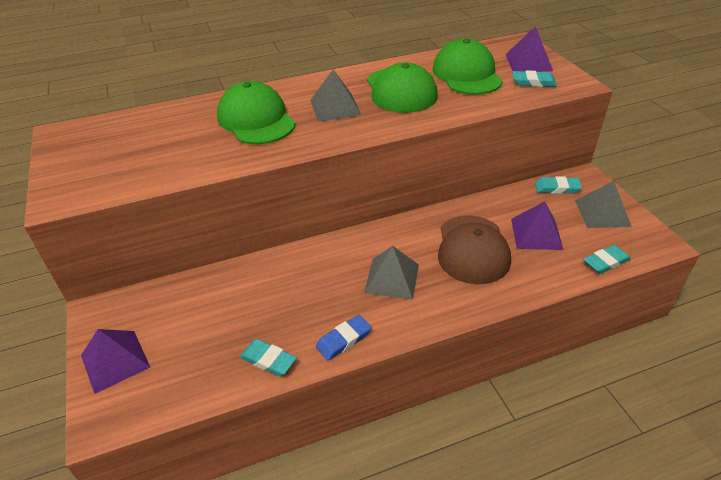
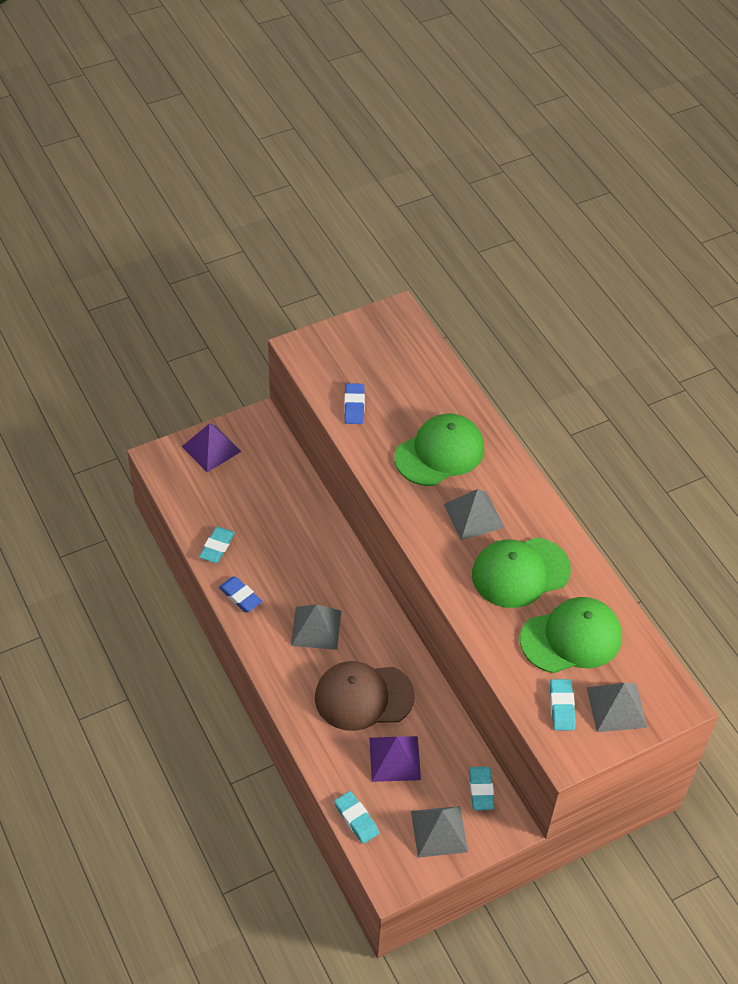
camera: 80 degrees right, 10 degrees up
(170, 166) = (354, 406): none -> blue eraser
(528, 62) = (616, 707): purple pyramid -> grey pyramid

